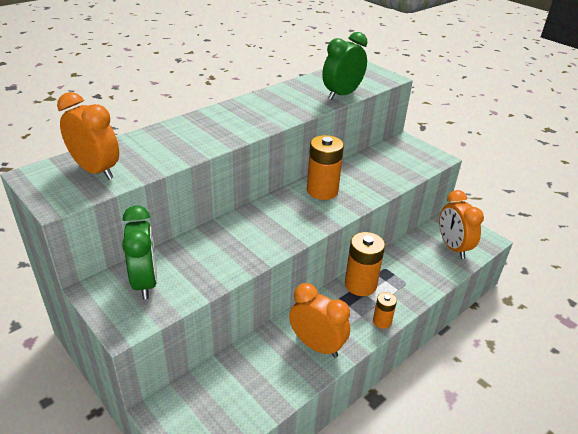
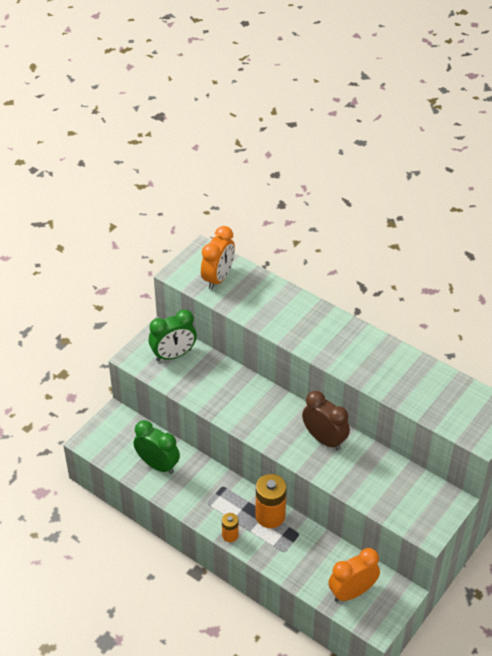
camera: 80 degrees right, 10 degrees up
(316, 345) = (192, 492): orange clock -> none
(322, 191) = (324, 439): orange battery -> brown clock
(342, 95) = (414, 402): green clock -> green clock (158, 465)

